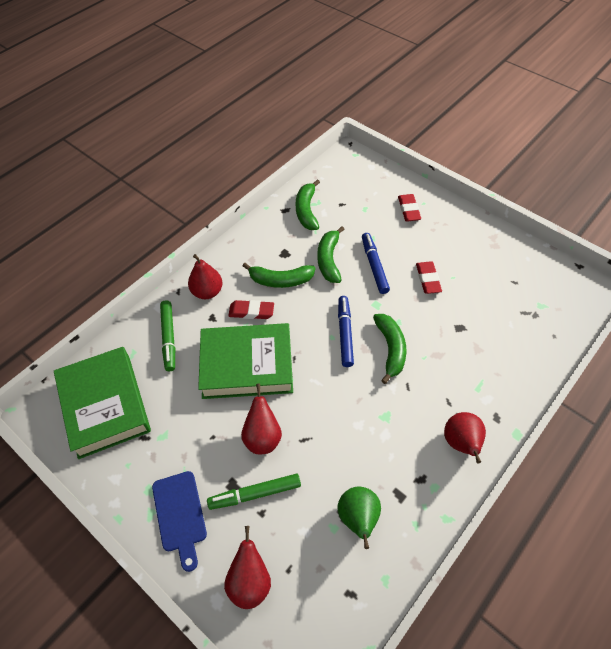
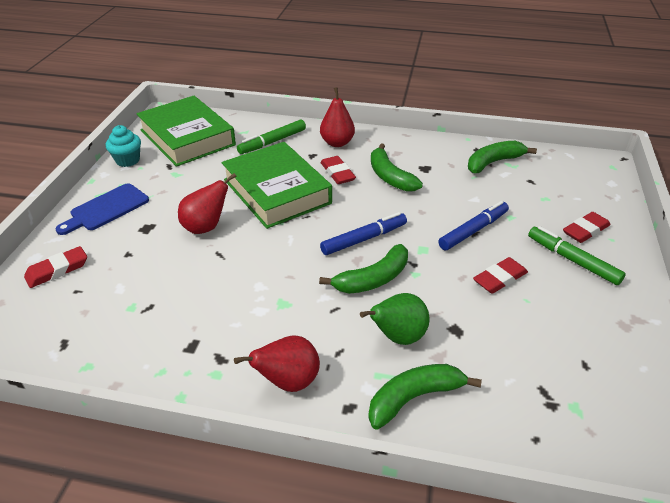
camera: 60 degrees right, 15 degrees down
(105, 405) = (187, 137): green book -> green book turned 75 degrees counterclockwise
(106, 473) = (128, 160): none -> turquoise cupcake
(250, 581) = (57, 270): red pear -> red eraser
(255, 494) = (145, 243): green marker -> green marker (572, 260)
(329, 260) = (447, 197): green banana -> green banana (414, 398)
(358, 518) = (149, 322): green pear -> green pear (397, 337)

